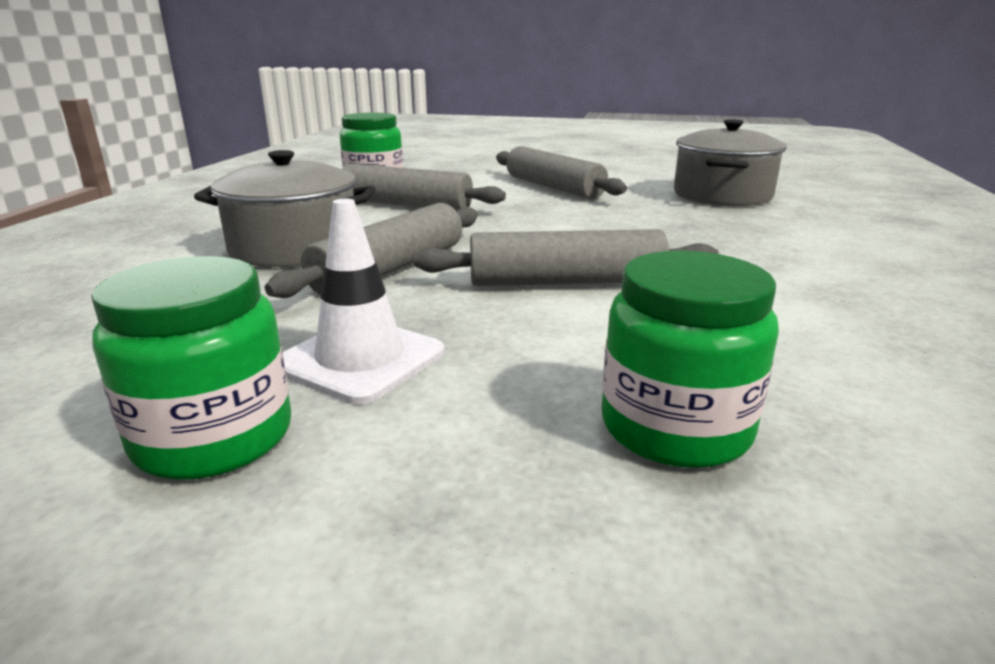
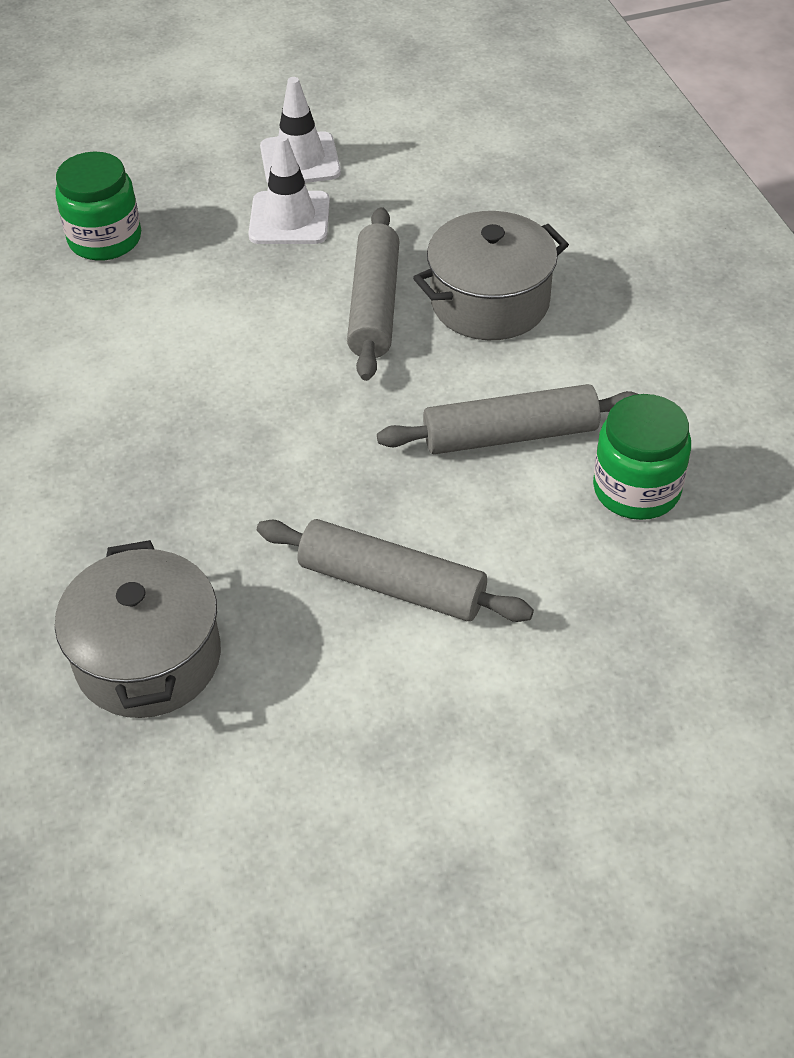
camera: 150 degrees right, 25 degrees up
(214, 437) = (300, 160): green jar -> white traffic cone
(565, 282) = (227, 342): grey rolling pin -> none

